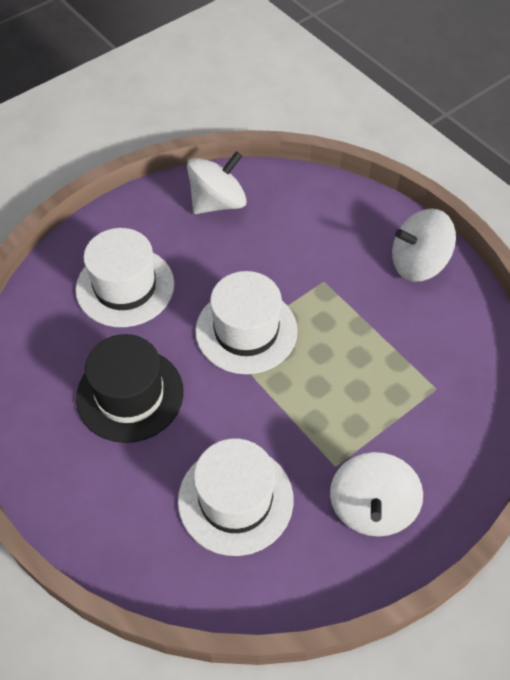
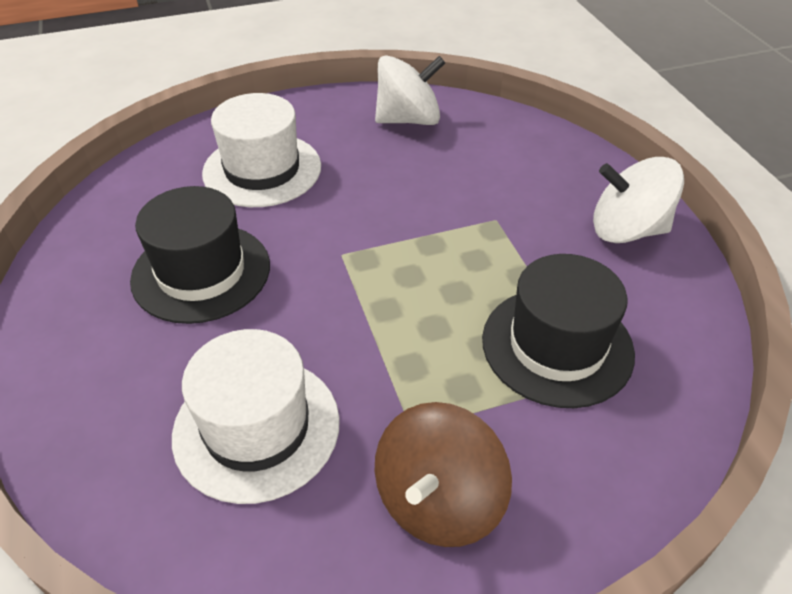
camera: 20 degrees right, 10 degrees down
(246, 330) = (375, 244): white hat -> none
(371, 507) = (438, 500): white spinning top -> brown spinning top
(403, 374) = (557, 346): none -> black hat

